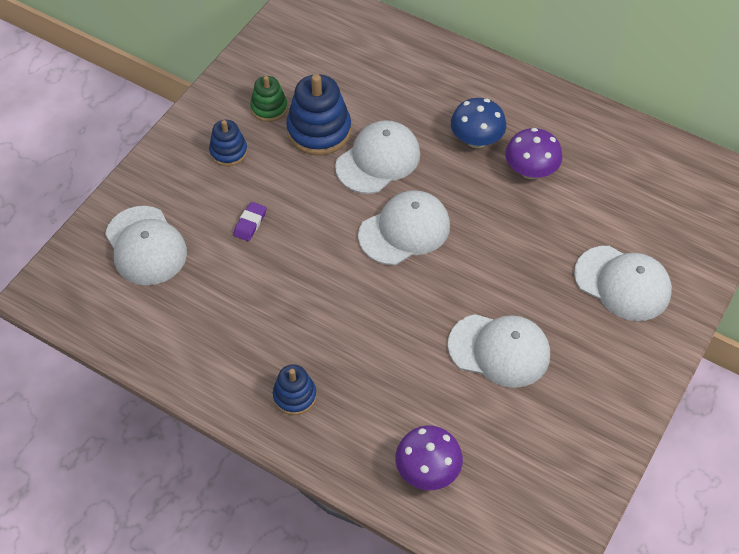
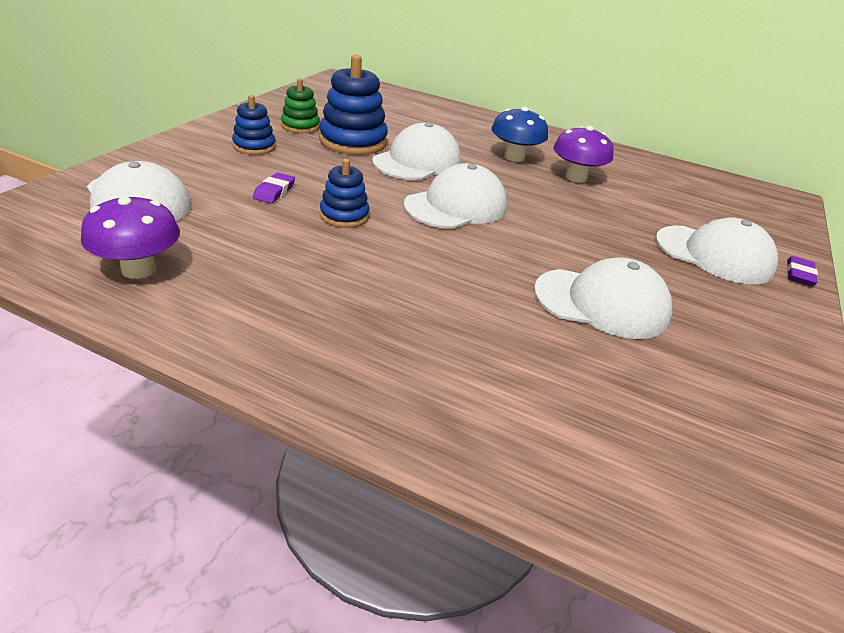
camera: 10 degrees left, 20 degrees down
(294, 396) = (330, 340): blue stacking toy -> blue stacking toy (344, 216)
(427, 470) = (550, 432): purple mushroom -> purple mushroom (138, 269)
(691, 306) = (799, 274): none -> purple eraser

